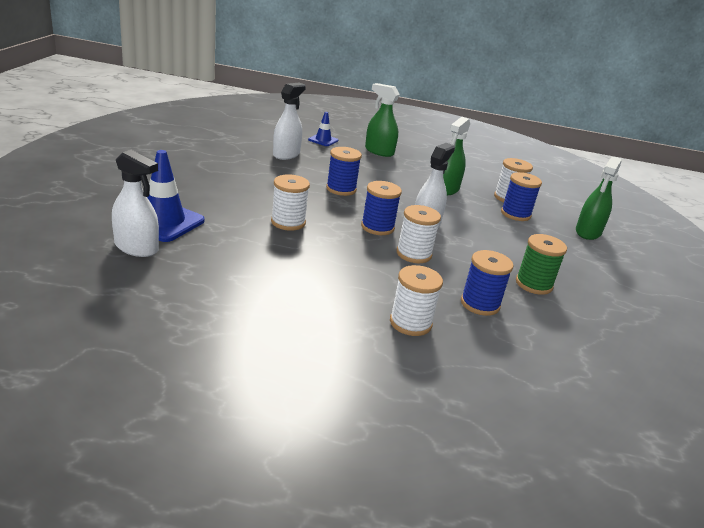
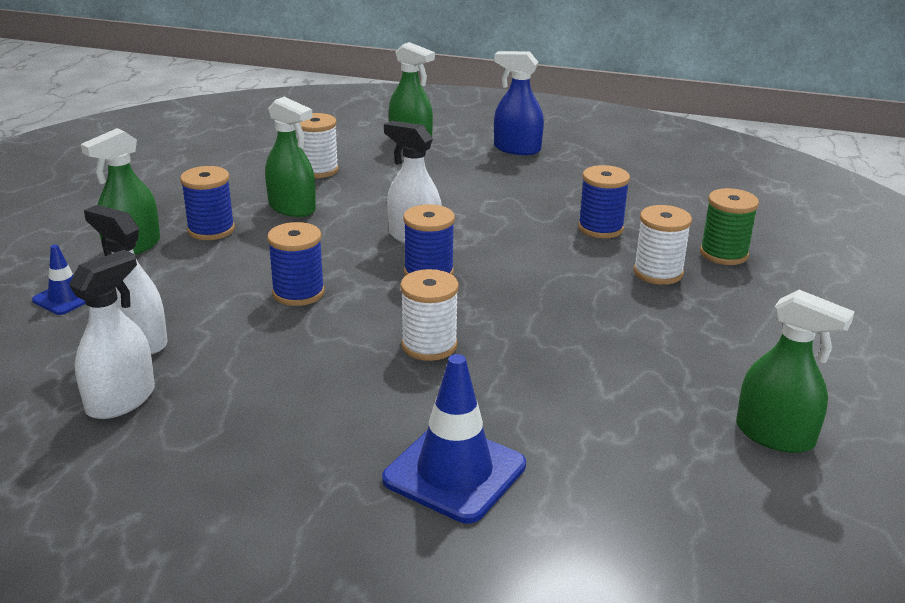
camera: 80 degrees left, 0 degrees up
(136, 247) = (554, 494): white spray bottle -> white spray bottle (121, 400)
(174, 340) = (775, 435): none -> green spray bottle
(413, 254) = (499, 254): white spool -> none
(515, 214) = (368, 173): blue spool -> blue spool (211, 230)
(533, 284) = (546, 192): green spool -> green spool (724, 254)
(614, 278) = (517, 149): none -> blue spray bottle

